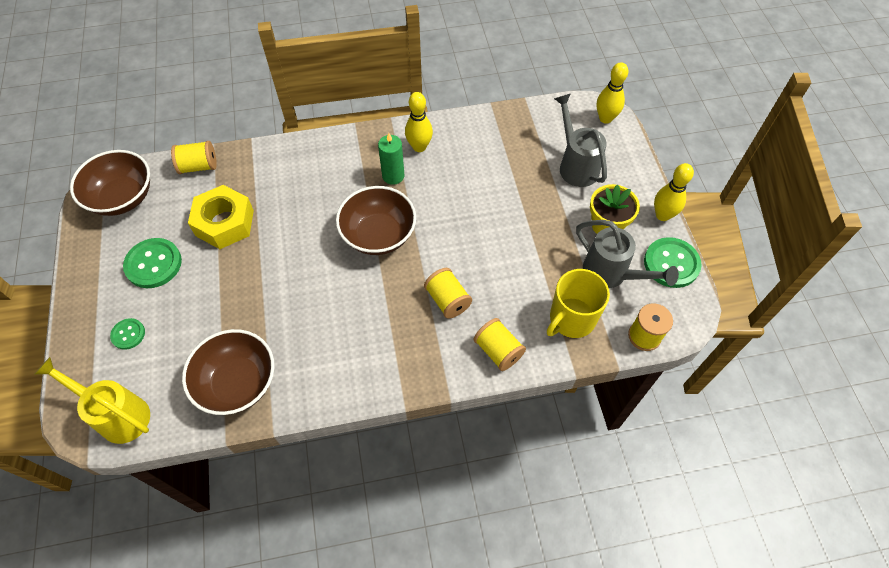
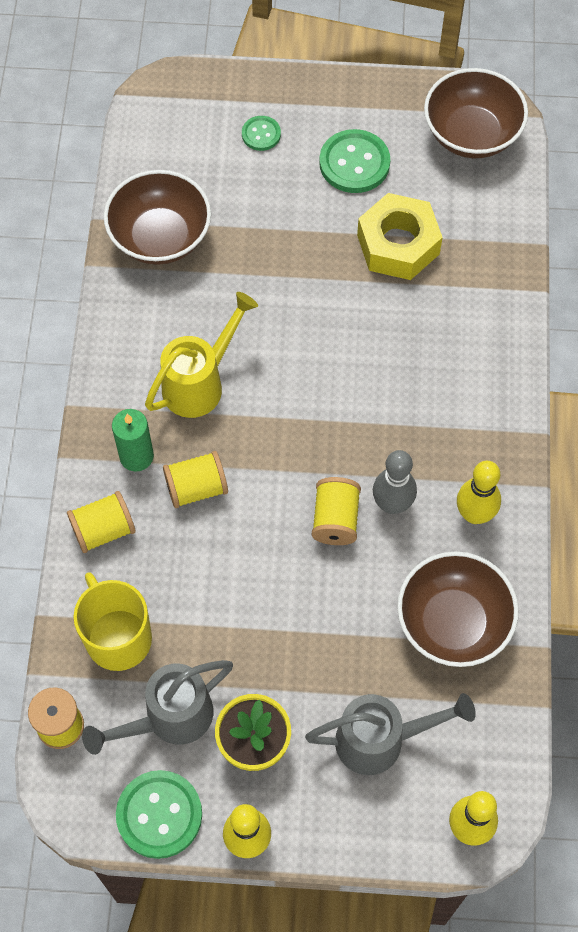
camera: 105 degrees right, 5 degrees up
(118, 415) = (162, 122): yellow watering can -> yellow watering can (200, 383)
(199, 166) = (505, 222): yellow spool -> yellow spool (335, 519)
(378, 235) = (326, 425): brown bowl -> brown bowl (453, 622)
(393, 176) = (426, 465): green candle -> green candle (136, 456)
(425, 188) = (392, 504): none -> grey bowling pin

